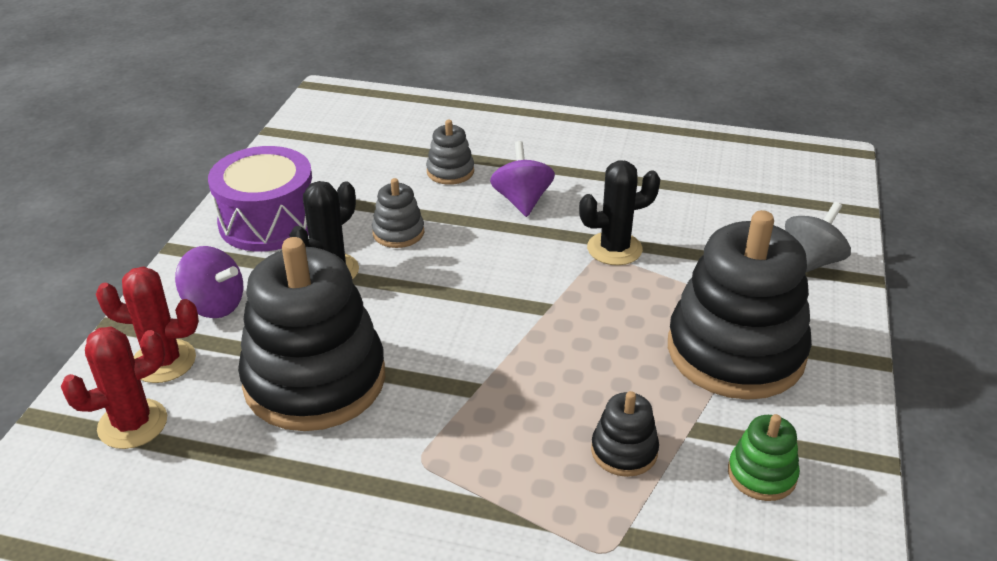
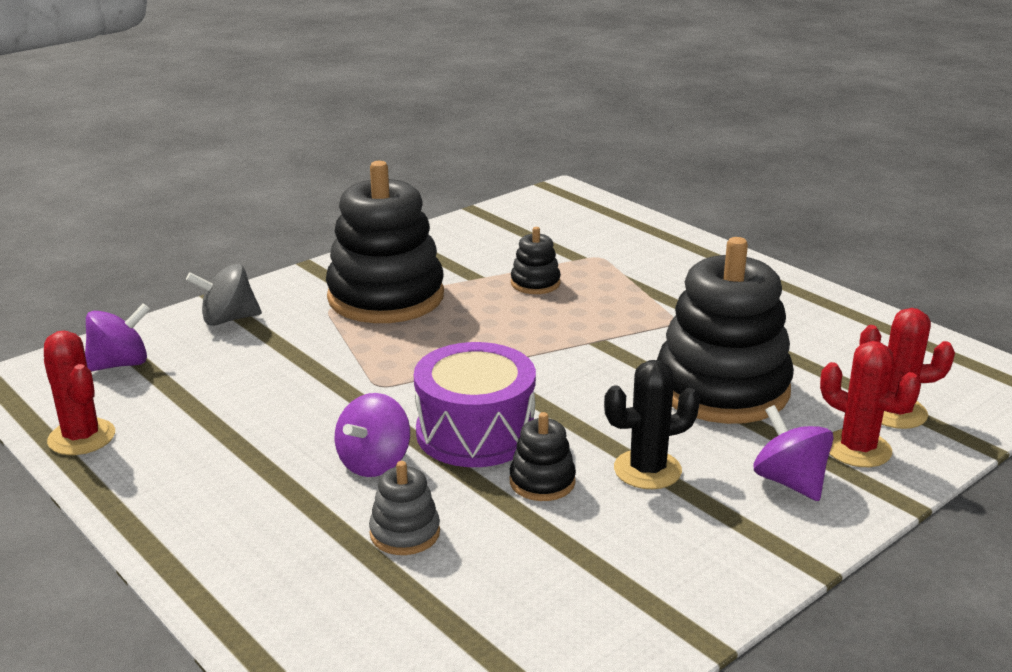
camera: 145 degrees left, 10 degrees down
(268, 221) = (682, 558): purple drum -> purple drum (475, 432)
(398, 232) = (542, 482): grey stacking toy -> black stacking toy
(614, 249) = (358, 385): black cactus -> none
(717, 144) = (81, 437): none -> red cactus
(761, 474) = (469, 251): green stacking toy -> none
(800, 193) = (120, 364): none -> purple spinning top

